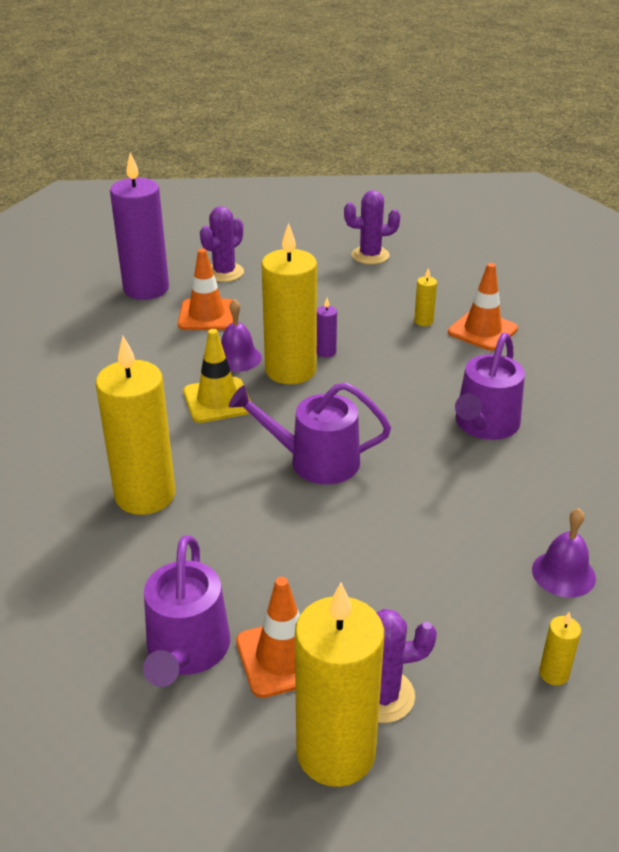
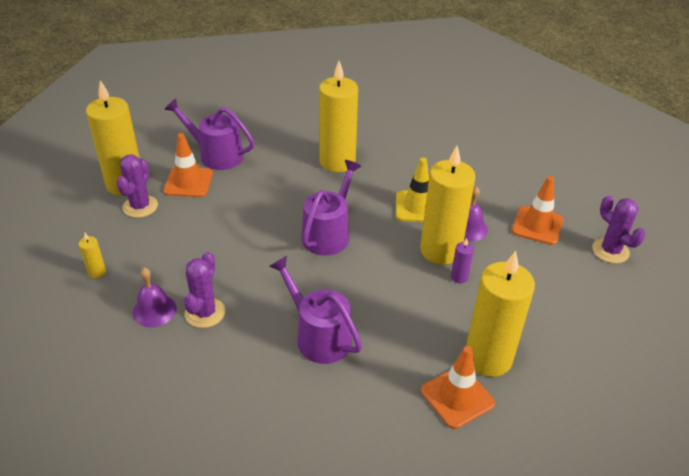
camera: 110 degrees right, 5 degrees up
(146, 289) = (588, 202): purple candle -> none
(370, 255) = (633, 364): purple cactus -> purple cactus (205, 313)
(423, 321) = (488, 358): yellow candle -> yellow candle, size x2.47

